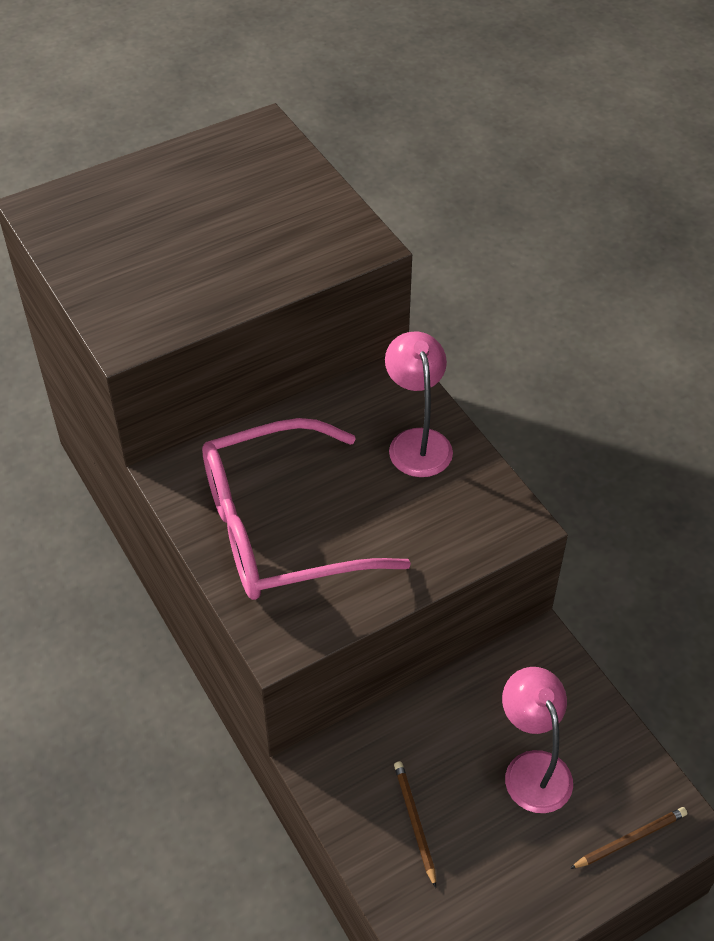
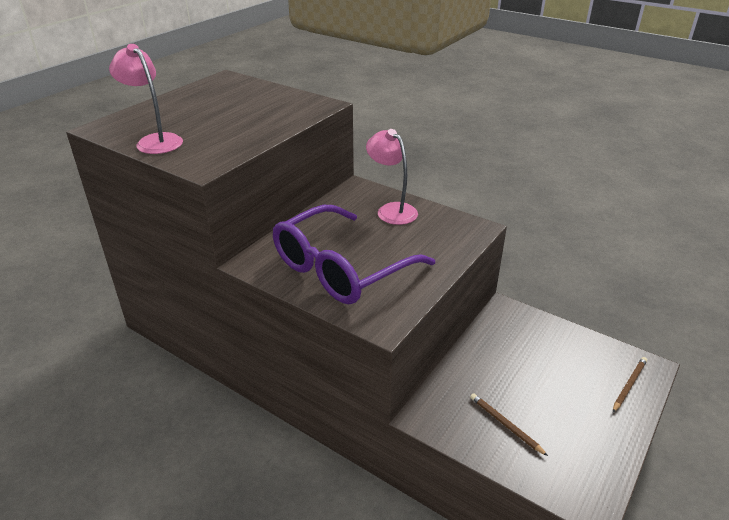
camera: 25 degrees left, 15 degrees down
(280, 529) = (341, 269): pink glasses -> purple glasses
(532, 768) = (548, 370): pink lamp -> pink lamp (155, 141)

